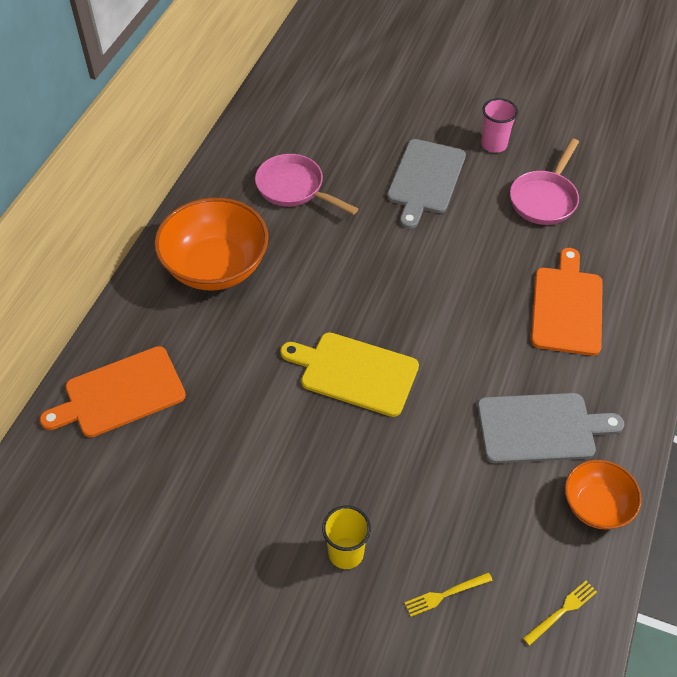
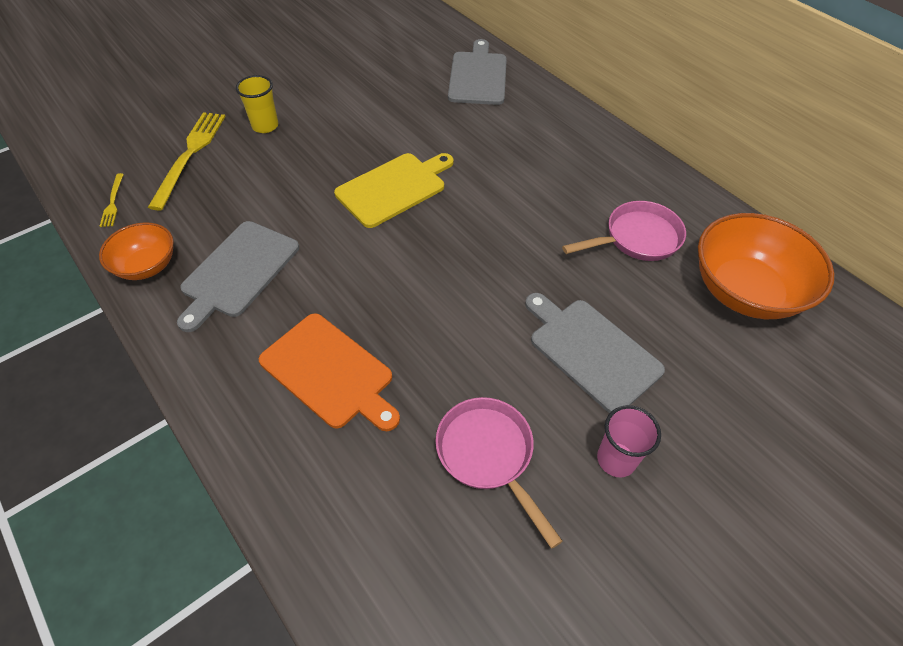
camera: 120 degrees right, 0 degrees up
(120, 394) = (478, 76): orange cutting board -> grey cutting board
(216, 267) = (566, 155): orange bowl -> orange bowl (745, 291)
(445, 594) = (190, 155): yellow fork -> yellow fork, size x2.09

